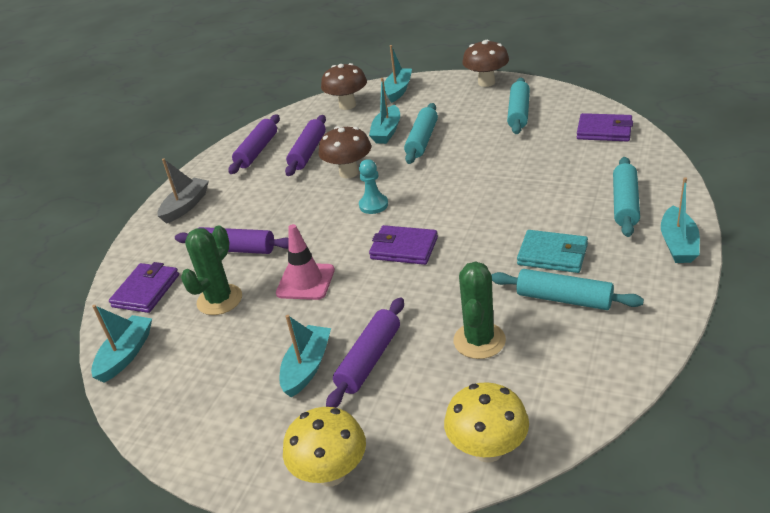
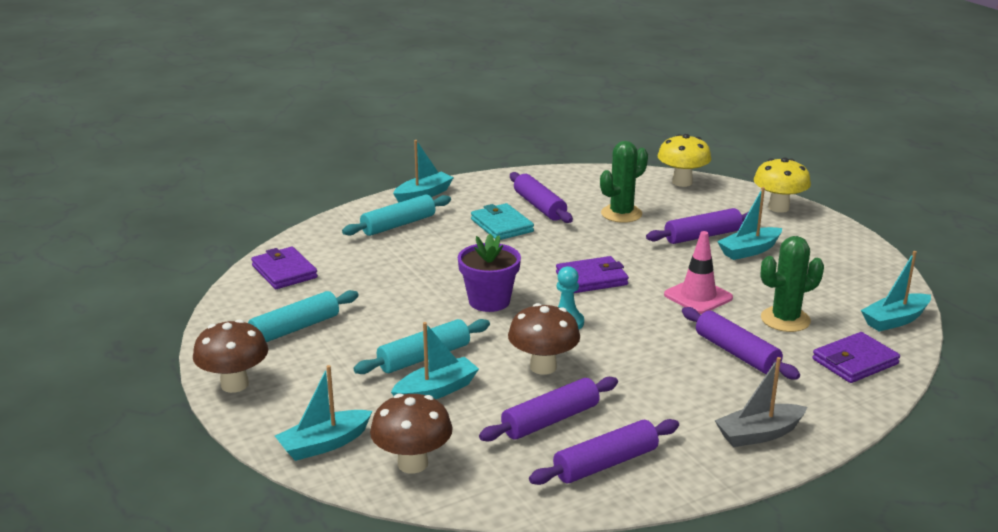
camera: 145 degrees left, 10 degrees down
(404, 248) = (591, 279): purple wallet -> purple wallet turned 75 degrees counterclockwise
(445, 189) = (489, 301): none -> purple flower pot
(564, 299) = (539, 206): turquoise rolling pin -> purple rolling pin

